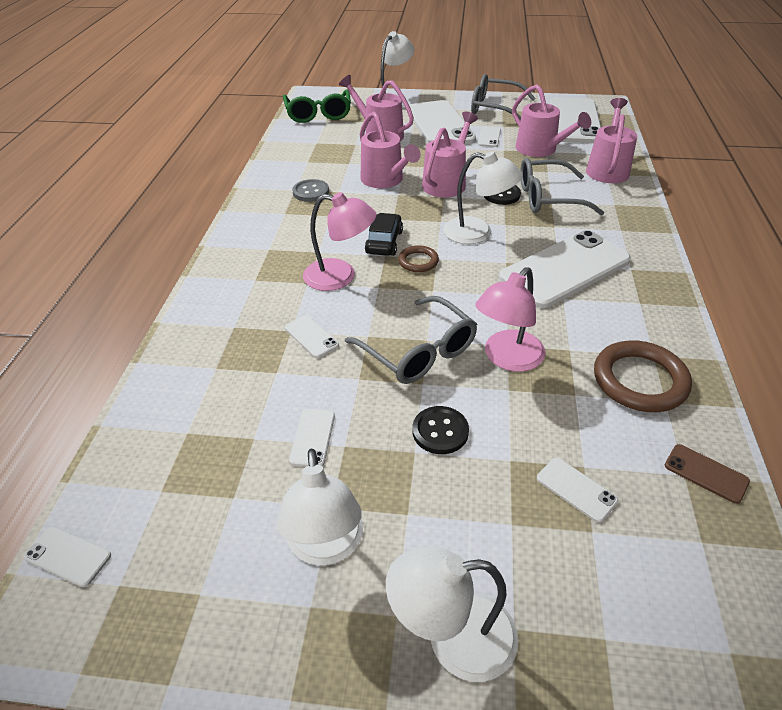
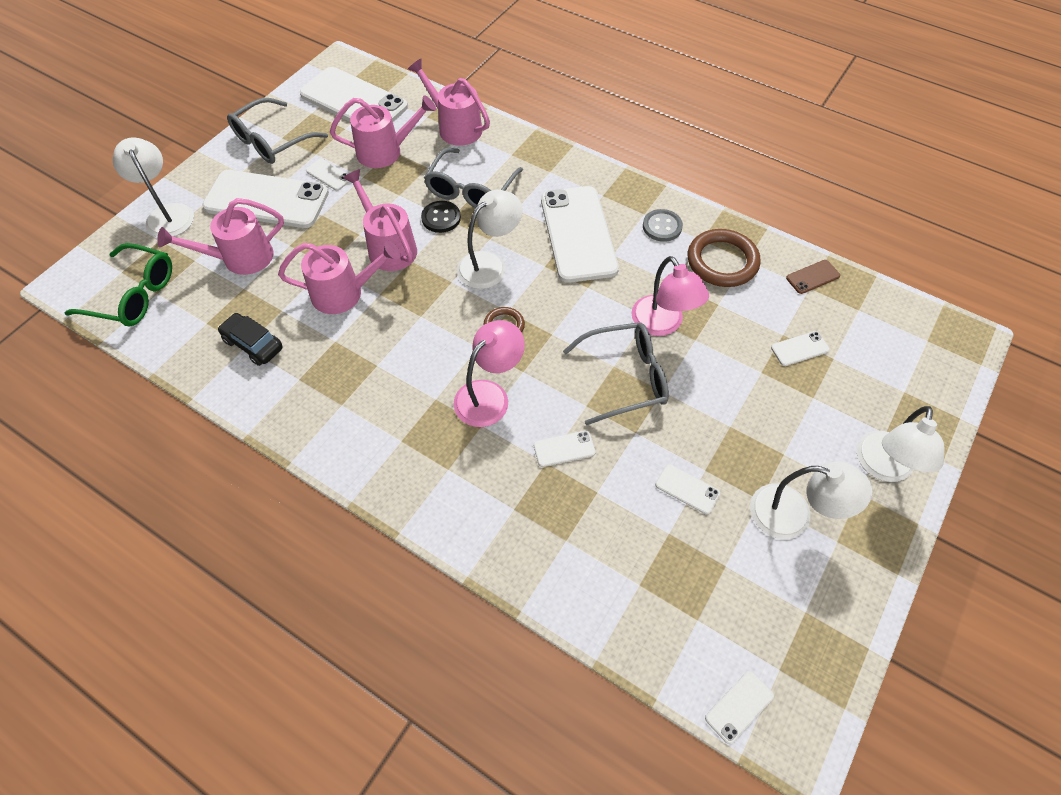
camera: 65 degrees left, 15 degrees up
(311, 192) = (316, 366): grey button -> grey button (662, 226)
(384, 242) = (456, 339): black car -> black car (253, 344)
(440, 431) = (717, 401): black button -> none

